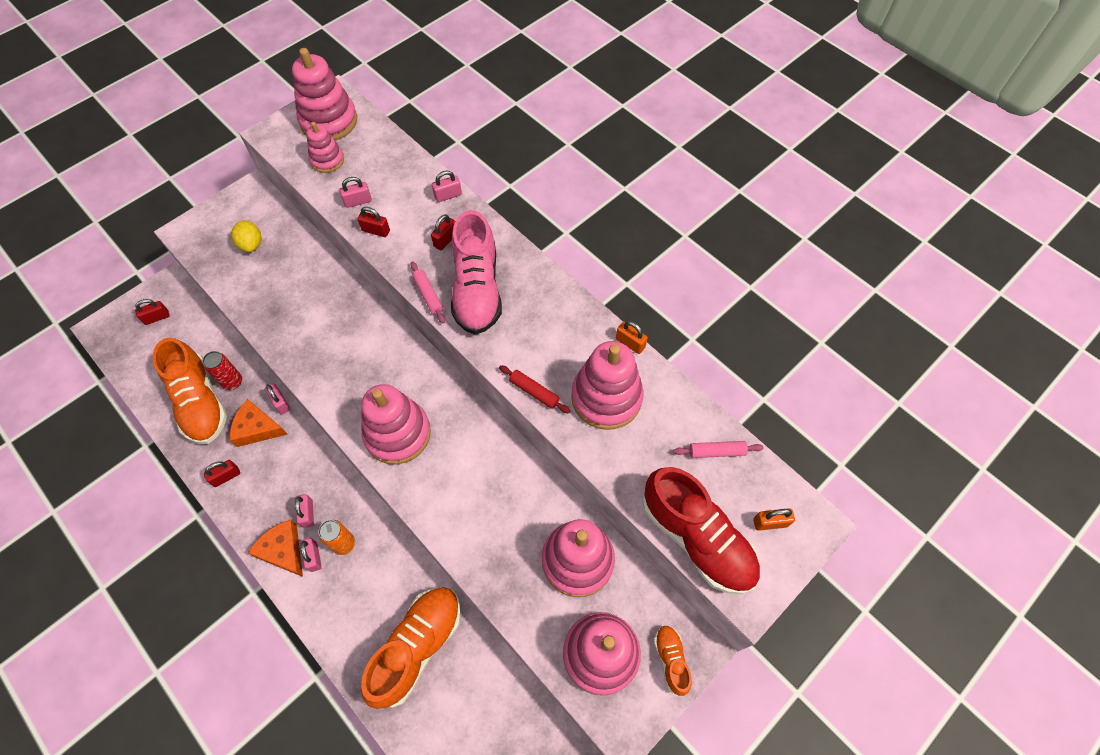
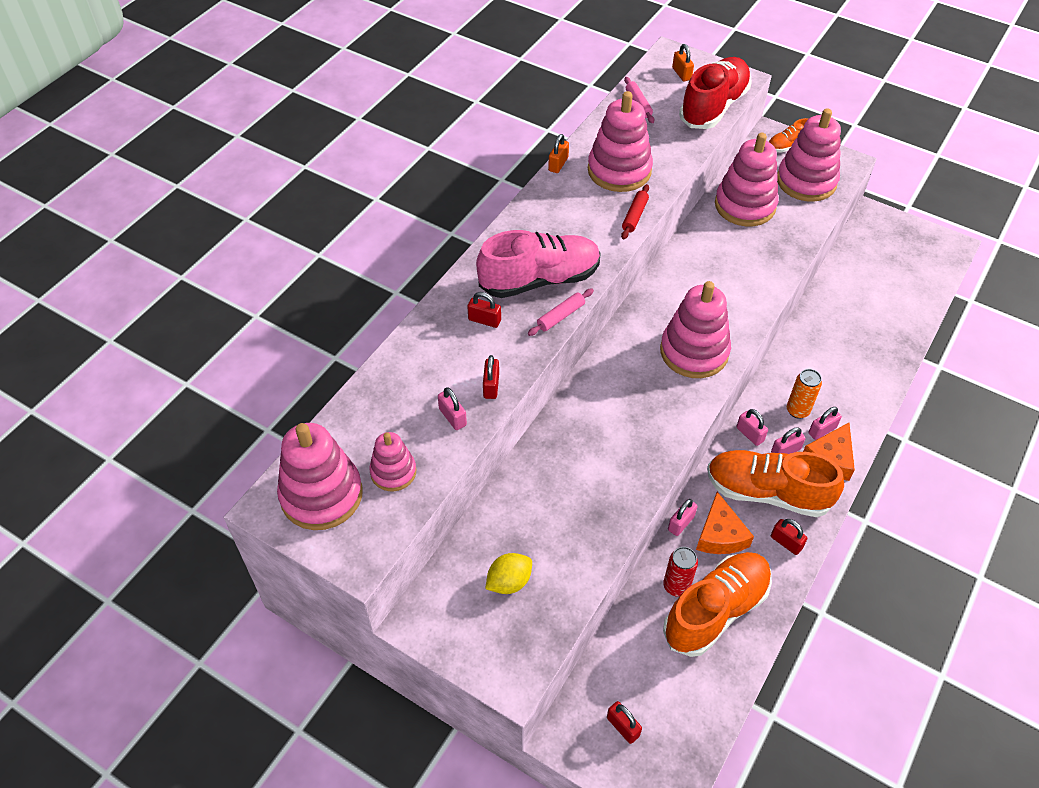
camera: 105 degrees left, 10 degrees down
(417, 646) = (851, 330): orange shoe -> orange shoe (767, 492)
(448, 195) = (420, 334): pink padlock -> pink padlock (750, 434)

